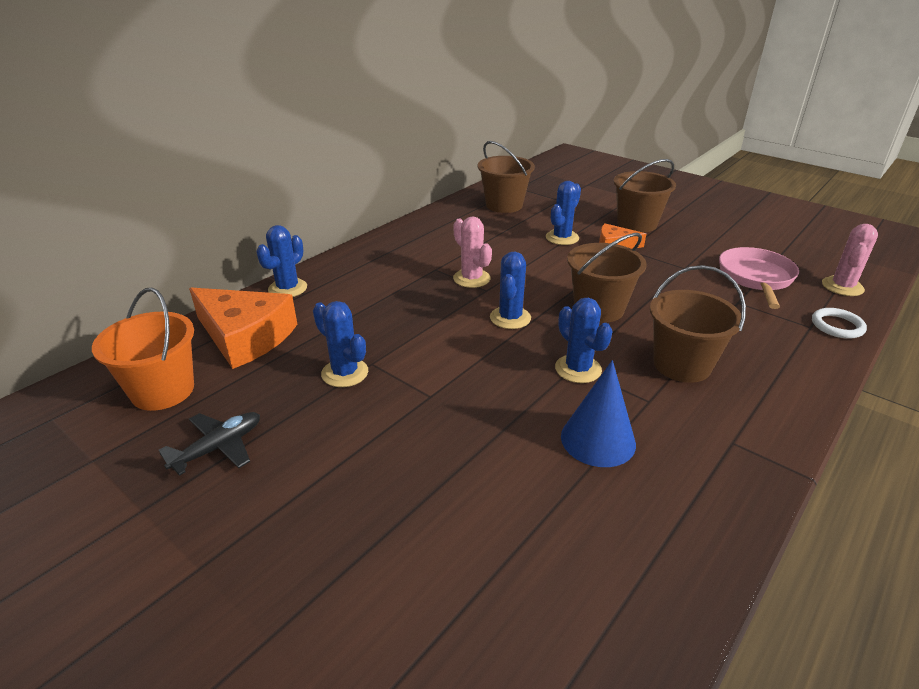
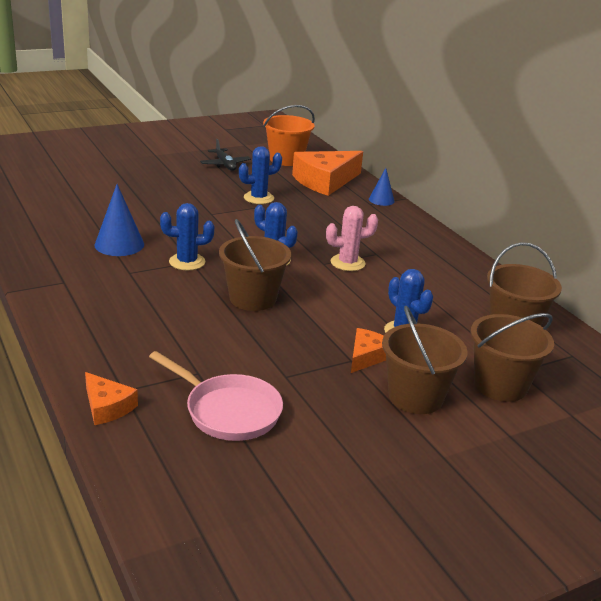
camera: 110 degrees right, 5 degrees down
(287, 288) = (381, 200): blue cactus -> blue cone
(682, 365) = (148, 300): brown bucket -> brown bucket (500, 385)
(837, 326) = (107, 407): white ring -> orange cheese
(842, 287) = (158, 464): pink cactus -> none

